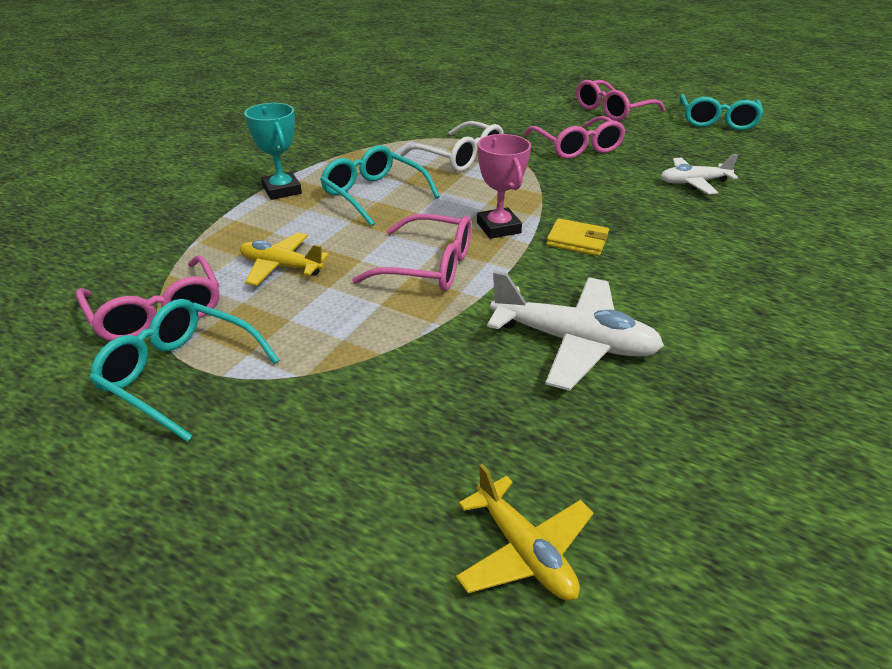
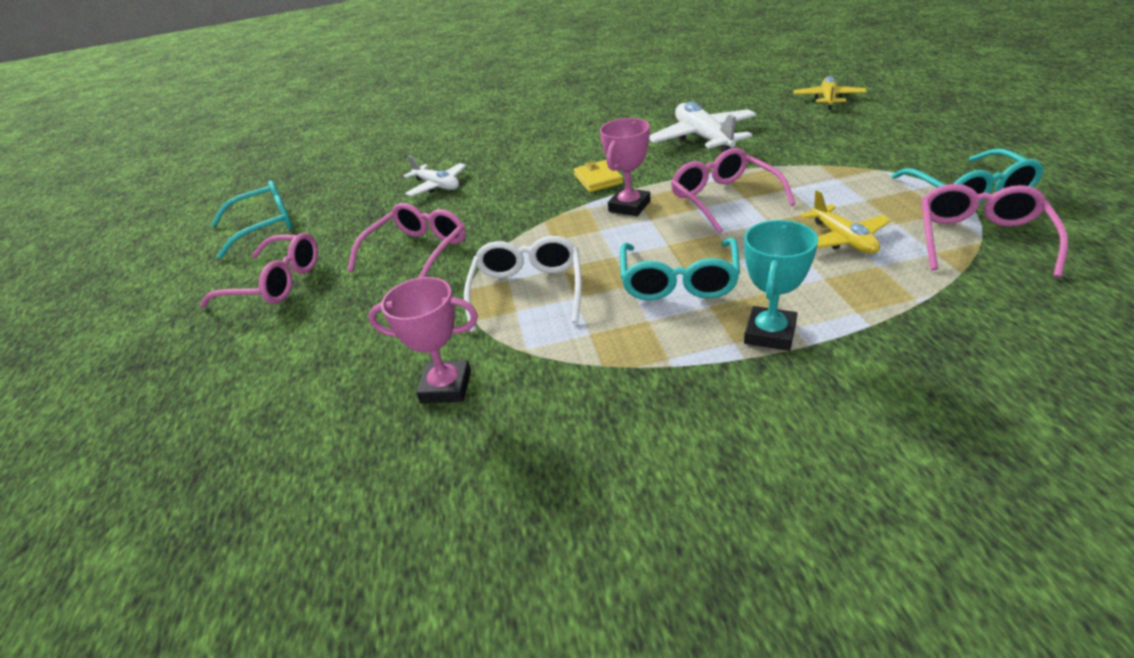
camera: 125 degrees left, 0 degrees up
(421, 119) = (446, 387): none -> pink trophy

